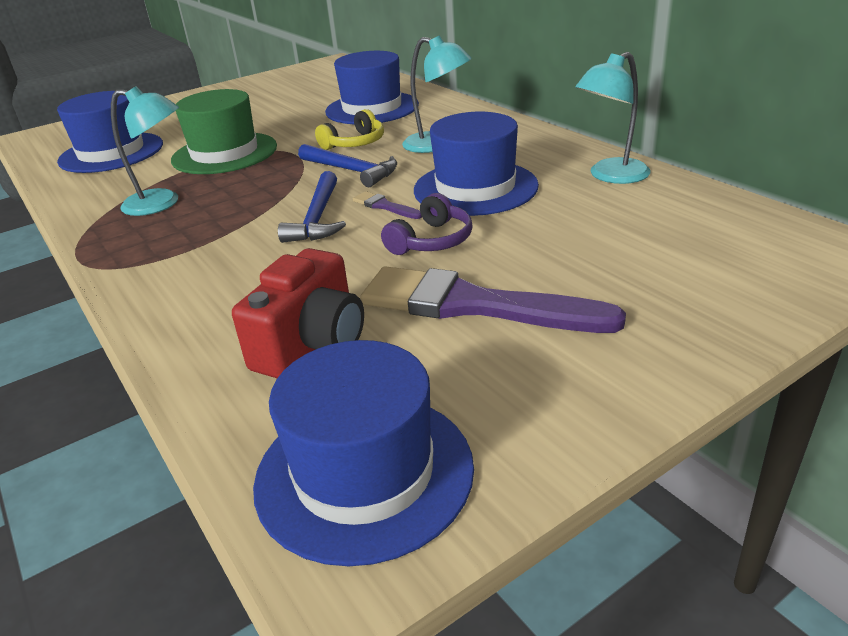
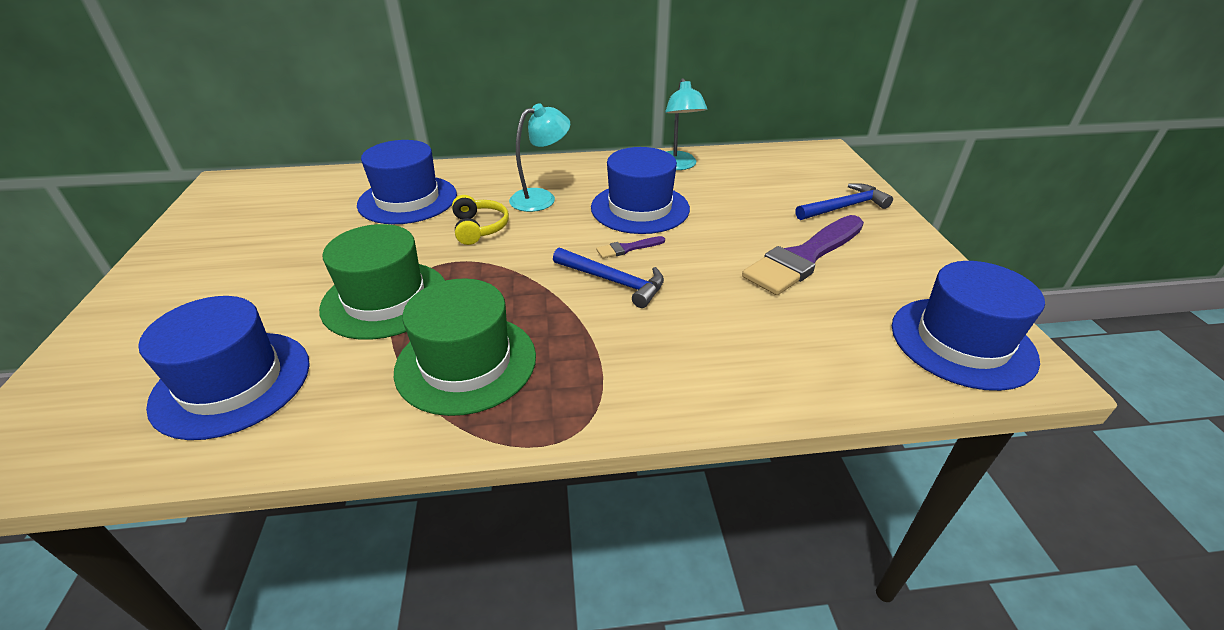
camera: 65 degrees left, 5 degrees up
(162, 203) = (466, 363): turquoise lamp -> green hat
(312, 344) = (813, 329): red camera -> none
(352, 171) = (539, 244): blue hammer -> blue hammer (844, 207)
(431, 241) = (705, 246): purple headphones -> none

